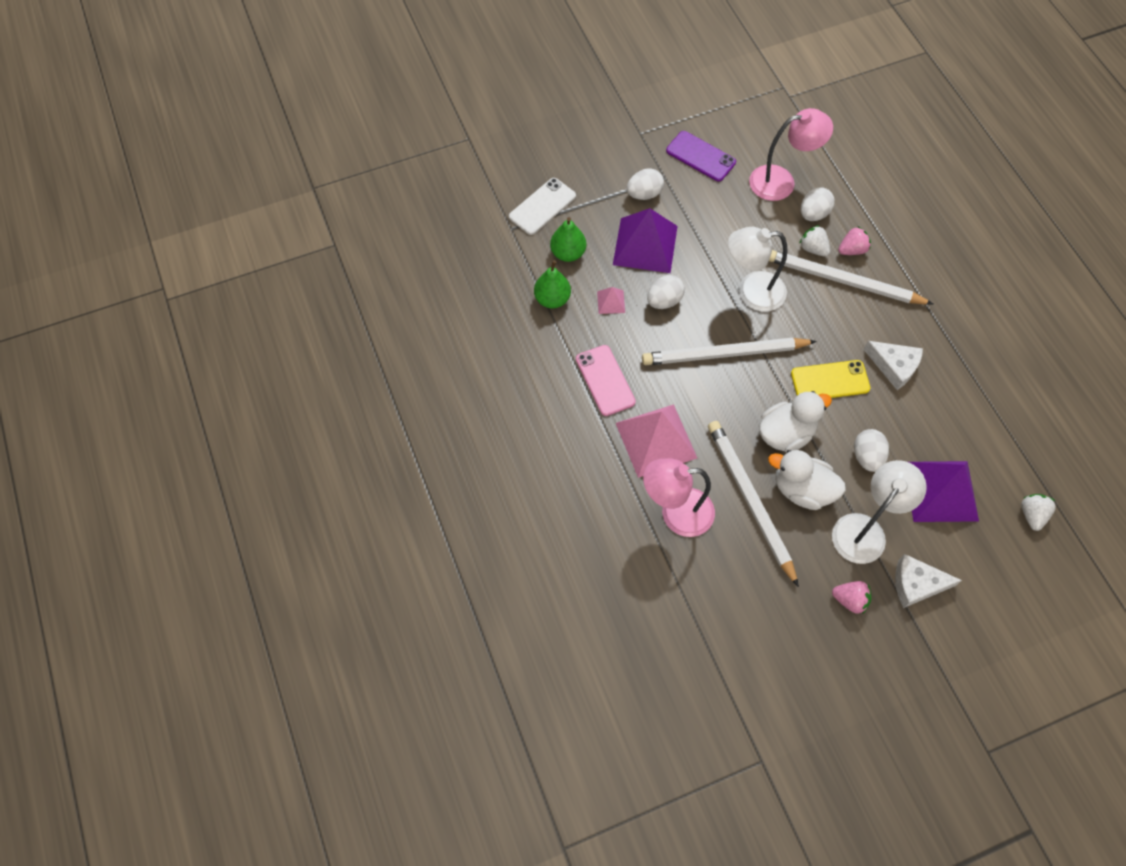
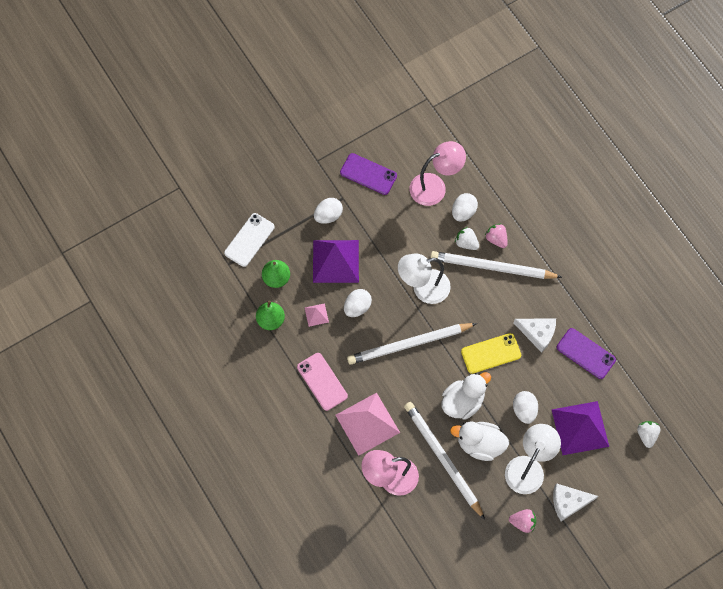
camera: 10 degrees left, 5 degrees up
(852, 250) = (496, 239): pink strawberry -> pink strawberry turned 90 degrees counterclockwise
(956, 400) = (586, 353): none -> purple phone

